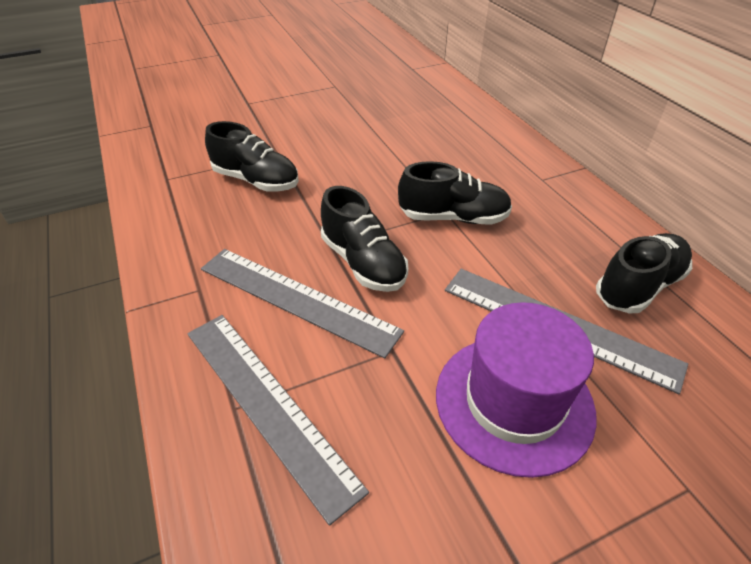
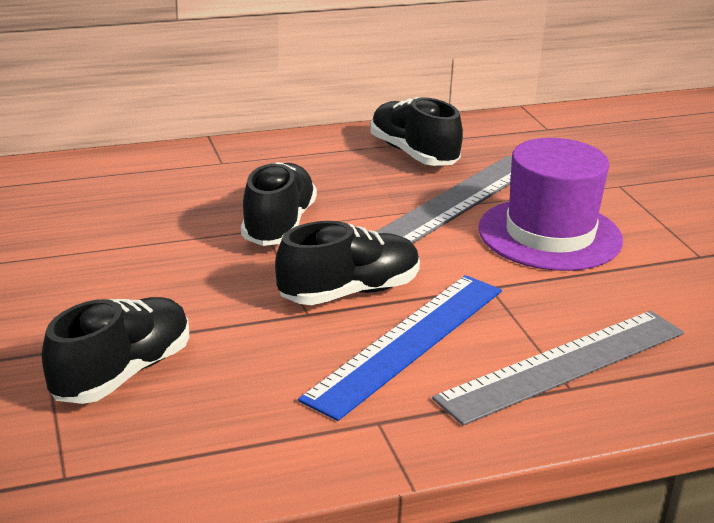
camera: 85 degrees left, 15 degrees down
(297, 299) = (407, 342): grey ruler -> blue ruler

